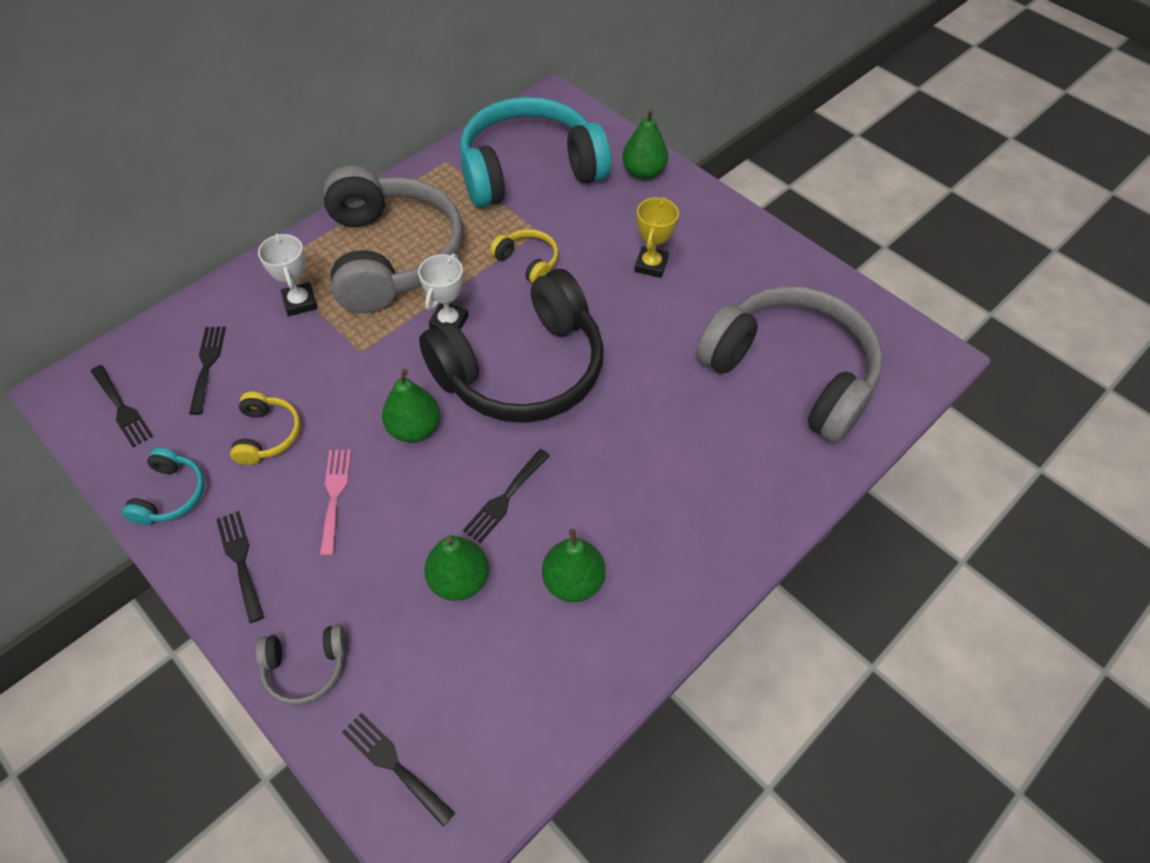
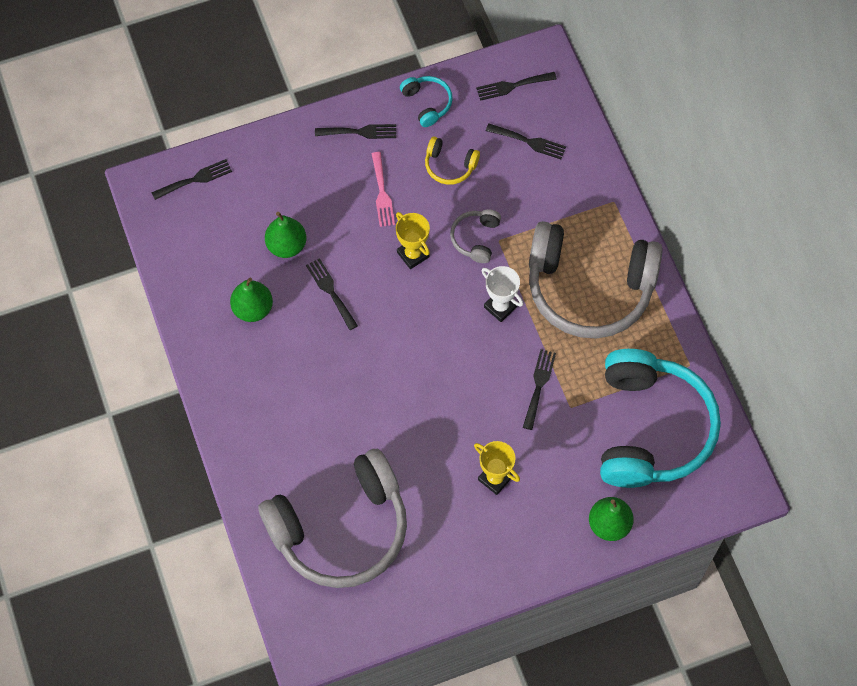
camera: 115 degrees right, 10 degrees up
(171, 495) = (427, 103): turquoise headphones -> turquoise headphones turned 150 degrees counterclockwise
(300, 302) = (565, 212): white trophy -> none
(306, 667) = (273, 151): grey headphones -> grey headphones (475, 238)
(334, 495) = (382, 193): pink fork -> pink fork turned 60 degrees clockwise
(414, 428) = (413, 254): green pear -> yellow trophy
(522, 369) = (432, 341): black headphones -> none
(528, 262) = (539, 385): yellow headphones -> black fork

